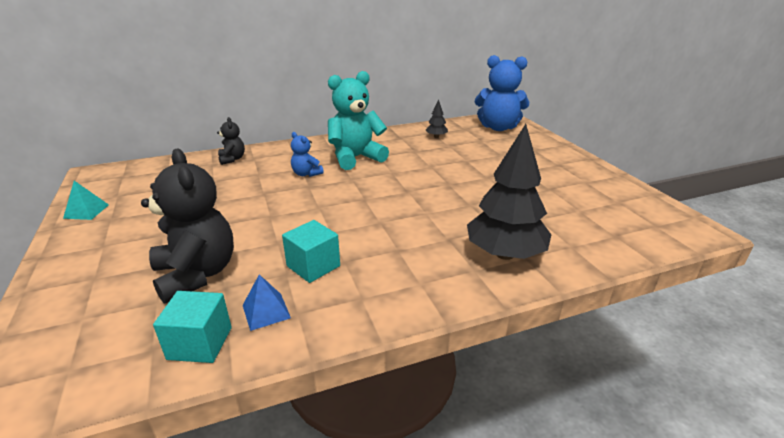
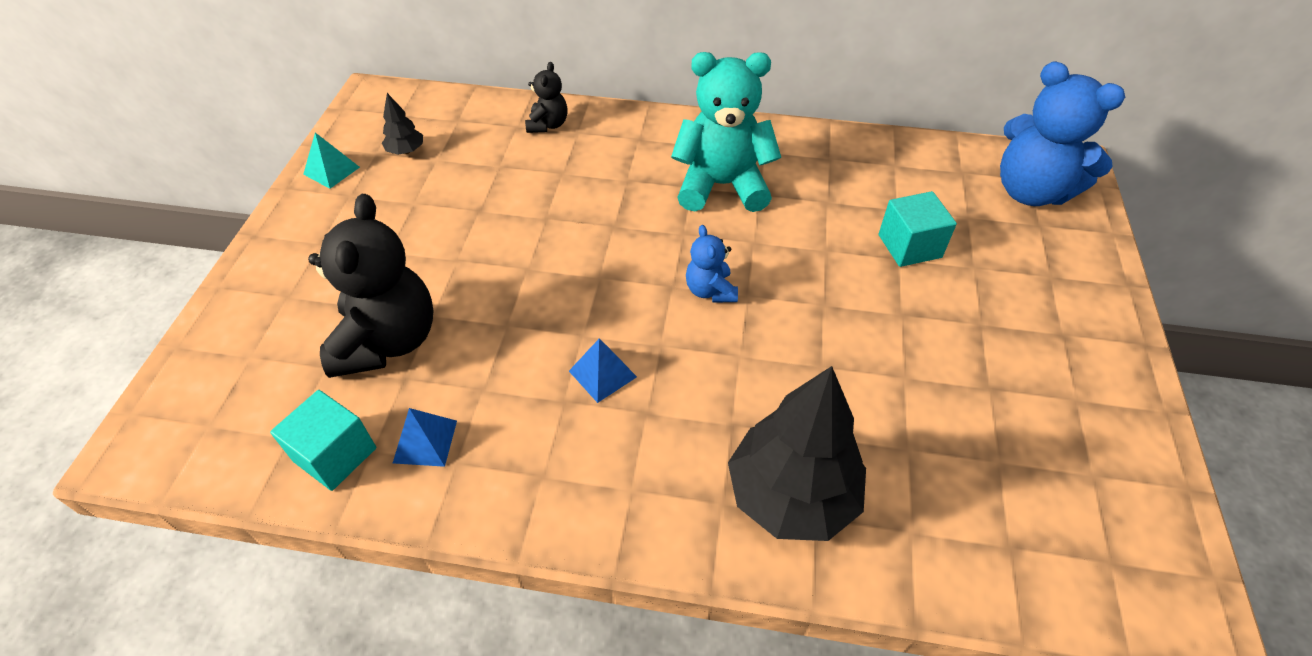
camera: 30 degrees right, 20 degrees up
(306, 174) = (627, 196): blue teddy bear -> blue teddy bear (710, 290)
(313, 266) = (522, 390): turquoise cube -> turquoise cube (909, 246)
(357, 243) = (602, 374): none -> blue pyramid
(436, 137) = (892, 177): black tree -> black tree (406, 151)

